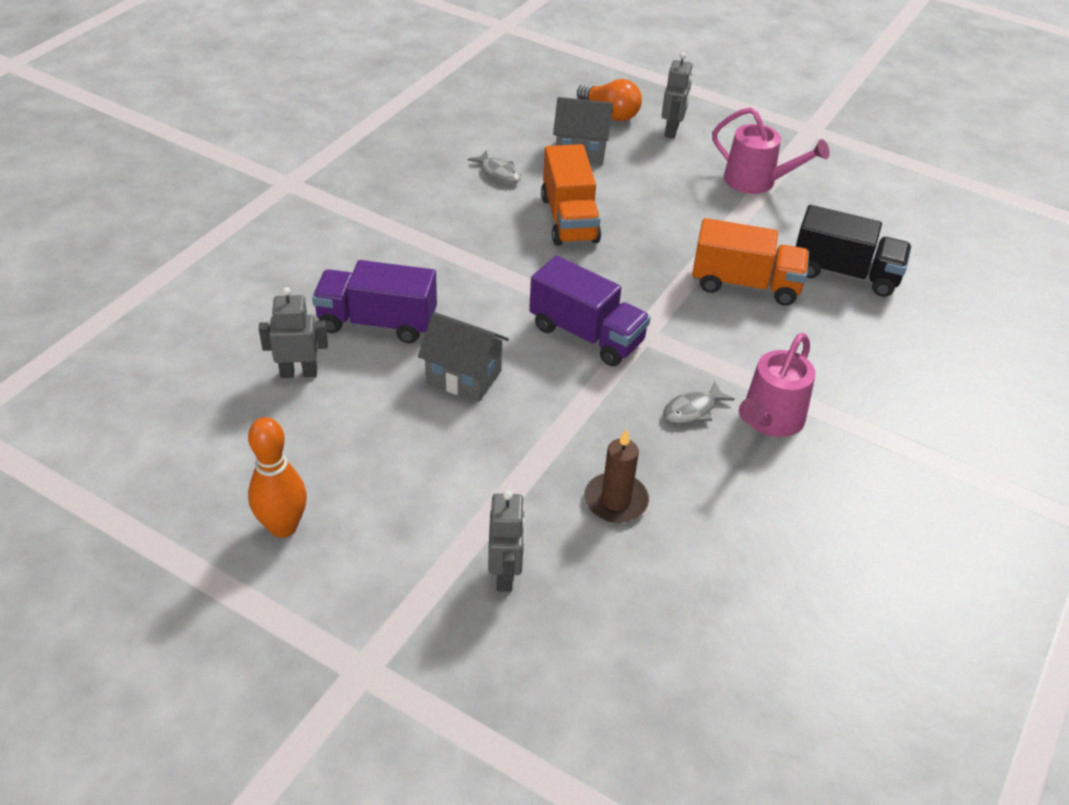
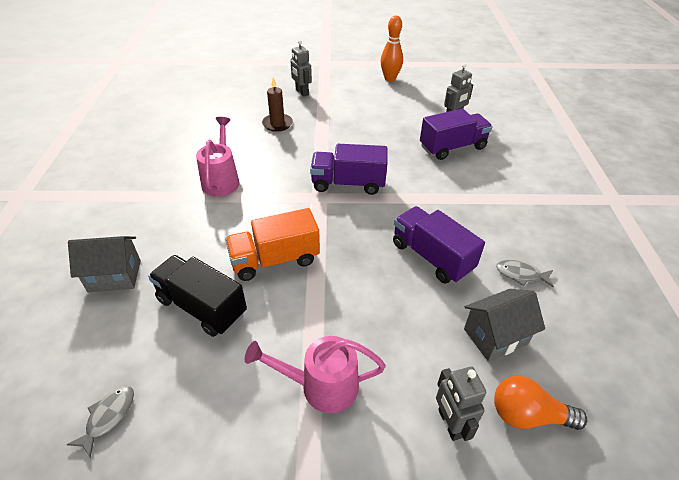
camera: 150 degrees right, 0 degrees up
(464, 377) = (386, 142): grey house -> grey house (115, 276)
(569, 219) = (431, 257): orange truck -> purple truck
(693, 410) = (265, 169): grey fish -> grey fish (108, 417)
(845, 273) = (202, 307): black truck -> black truck turned 45 degrees clockwise

